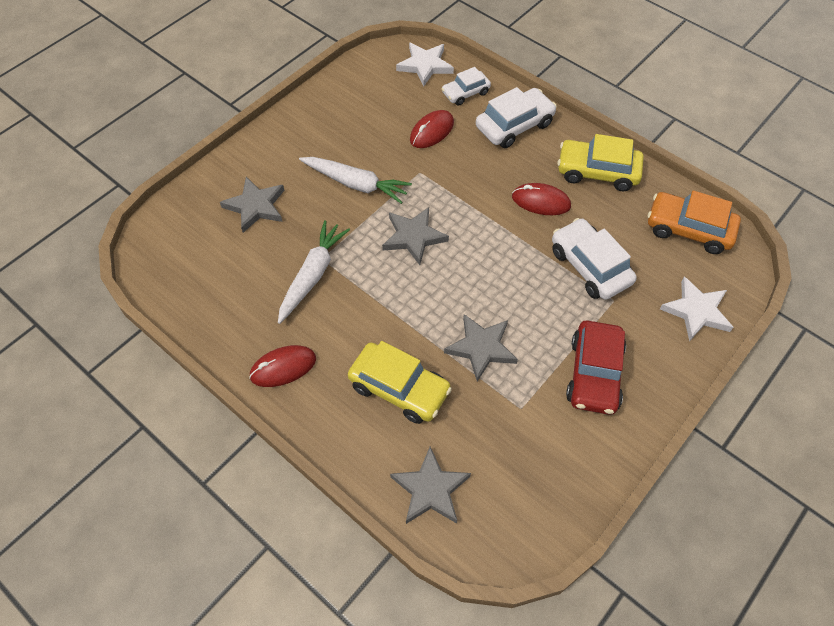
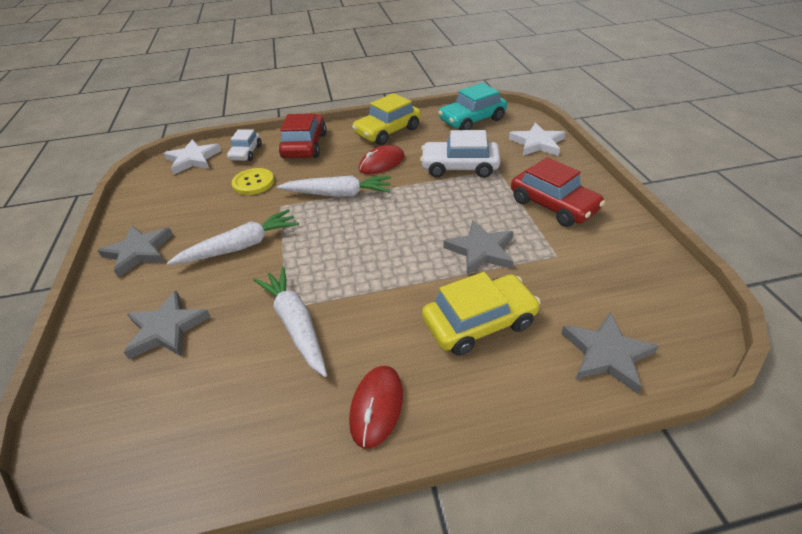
camera: 50 degrees left, 15 degrees down
(413, 237) = (335, 238): grey star -> grey star (139, 252)
(432, 131) = (253, 183): red mouse -> yellow button
(468, 200) = (338, 194): none -> white carrot
(514, 125) = (305, 146): white car -> red car
(688, 229) = (472, 120): orange car -> turquoise car

